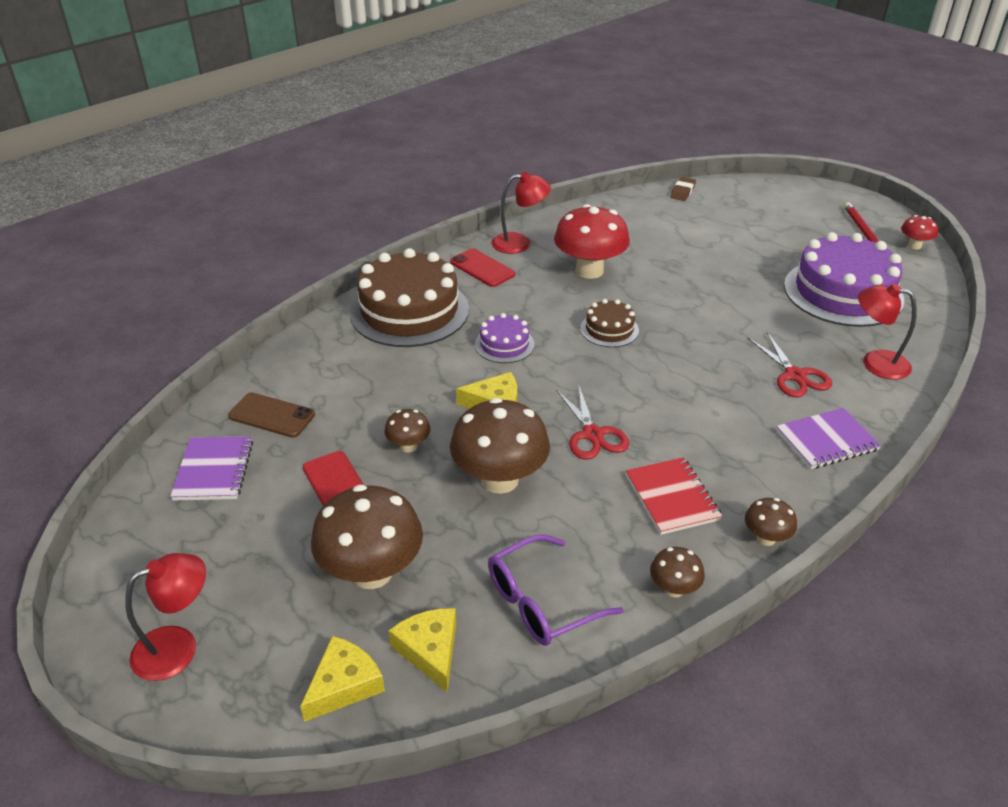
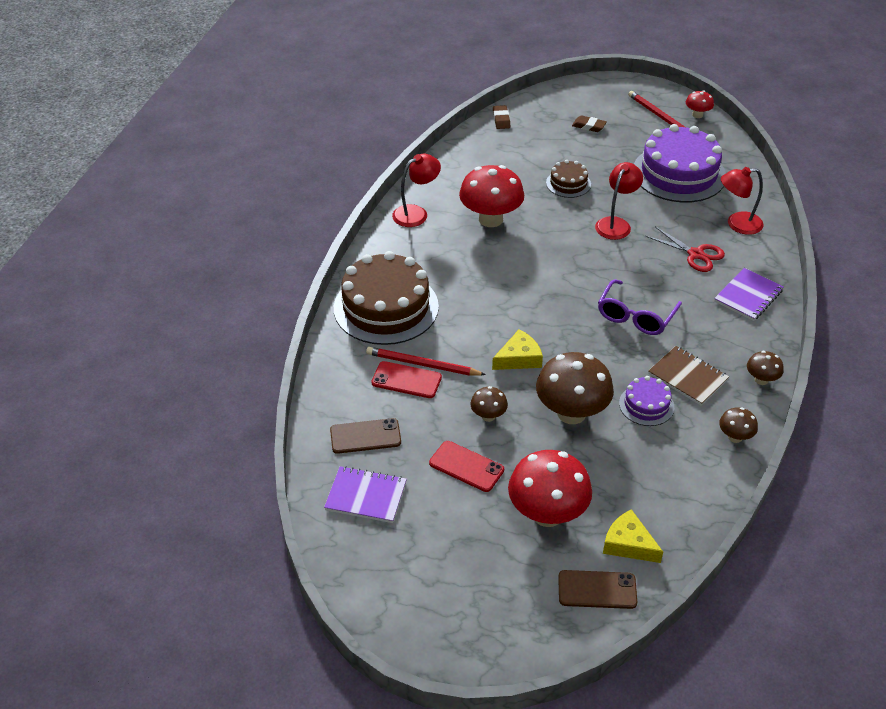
camera: 30 degrees left, 5 degrees up
(178, 647) = (470, 622): red lamp -> red lamp (616, 224)
(213, 470) = (366, 496): purple notebook -> purple notebook turned 45 degrees counterclockwise
(344, 685) = (597, 590): yellow cheese -> brown phone
(372, 572) = (547, 514): brown mushroom -> red mushroom
(393, 373) = (423, 364): none -> red pencil
(482, 268) = (407, 247): red phone -> red phone (406, 380)
(504, 344) = (483, 308): purple cake -> purple cake (646, 405)
(541, 602) = (667, 482): purple glasses -> purple glasses (635, 316)
(592, 434) = (603, 353): red scissors -> none
(609, 329) = (547, 265): brown cake -> brown cake (568, 183)
(672, 497) = (687, 377): red notebook -> brown notebook
(773, 222) = (588, 126): none -> brown eraser

